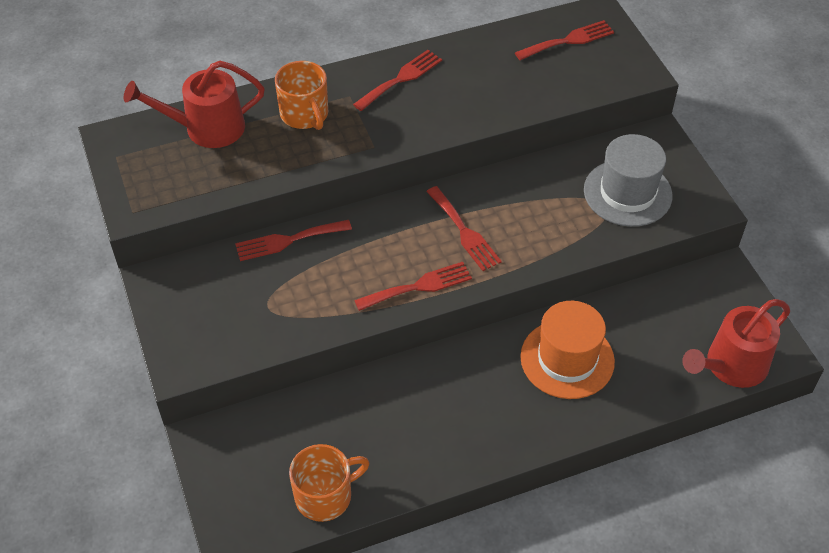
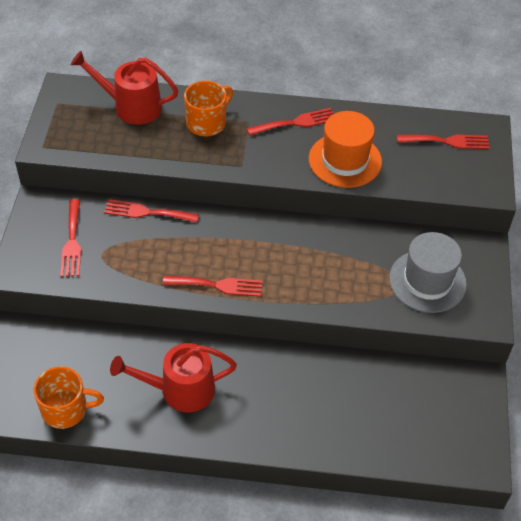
camera: 25 degrees right, 0 degrees up
(305, 114) = (207, 123): orange mug -> orange mug turned 135 degrees counterclockwise
(464, 232) = (279, 259): red fork -> red fork (72, 242)
(567, 359) = (306, 390): orange hat -> orange hat (345, 160)
(731, 366) = (434, 455): red watering can -> red watering can (180, 390)

